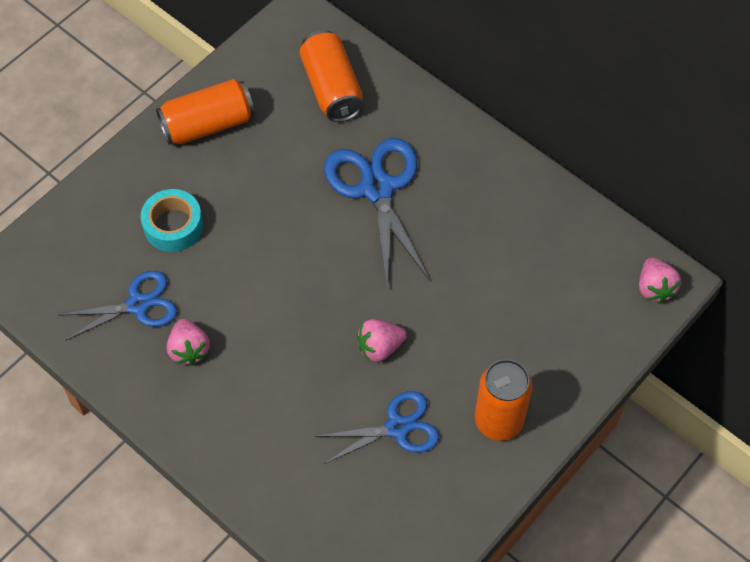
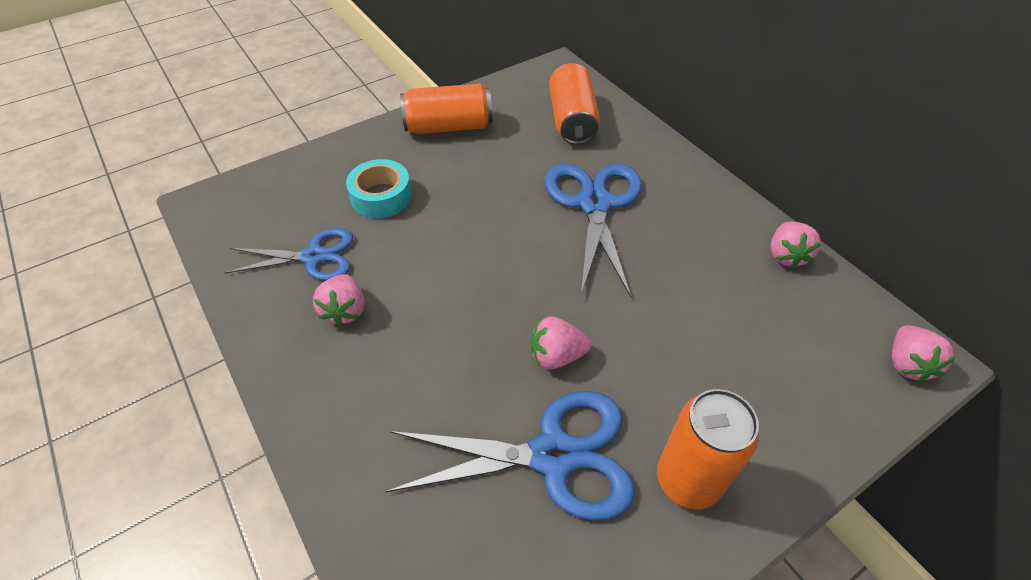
camera: 15 degrees right, 10 degrees down
(397, 428) = (553, 456): blue scissors -> blue scissors, size x1.55
(555, 206) = (786, 255): none -> pink strawberry

